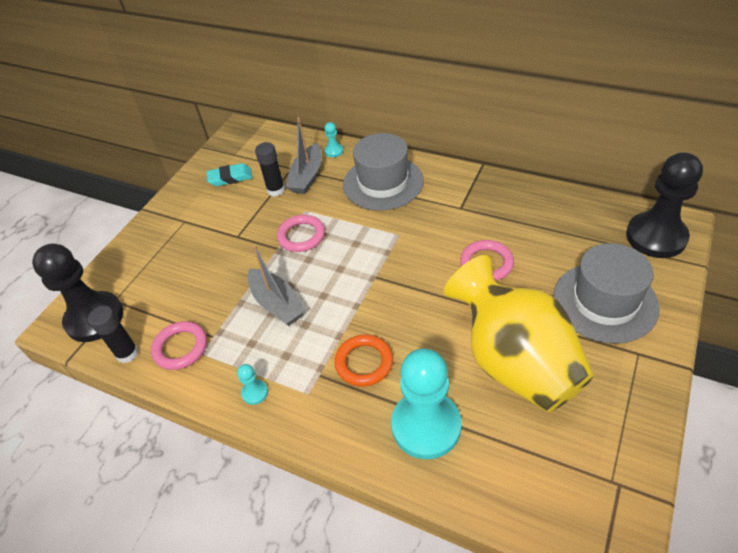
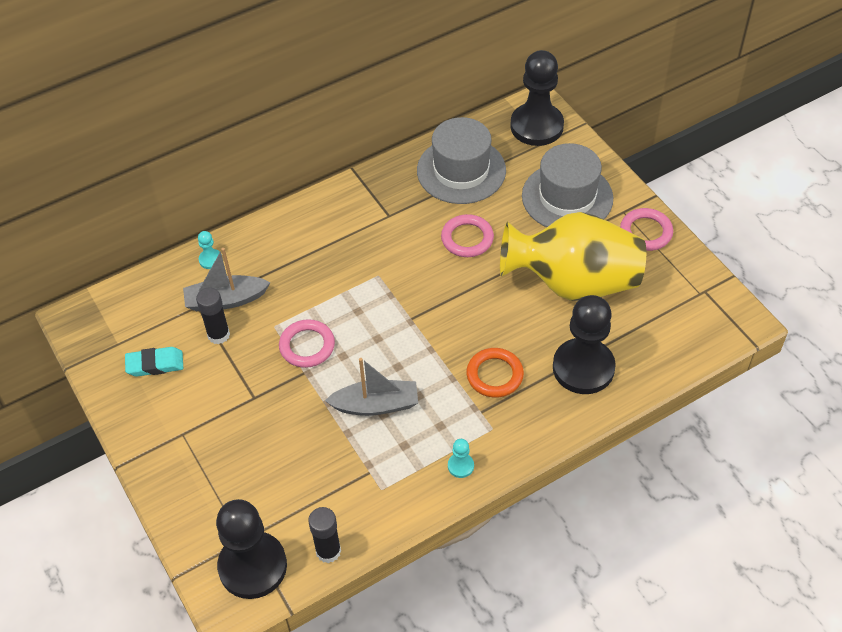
camera: 60 degrees left, 5 degrees up
(180, 348) = (360, 503): pink ring -> pink ring (646, 232)
(230, 178) = (155, 364): turquoise eraser -> turquoise eraser turned 60 degrees clockwise
(307, 176) = (226, 300): grey boat -> grey boat turned 120 degrees clockwise
(383, 183) = (299, 248): grey hat -> grey hat (461, 170)
(426, 426) = (583, 368): turquoise pawn -> black pawn

